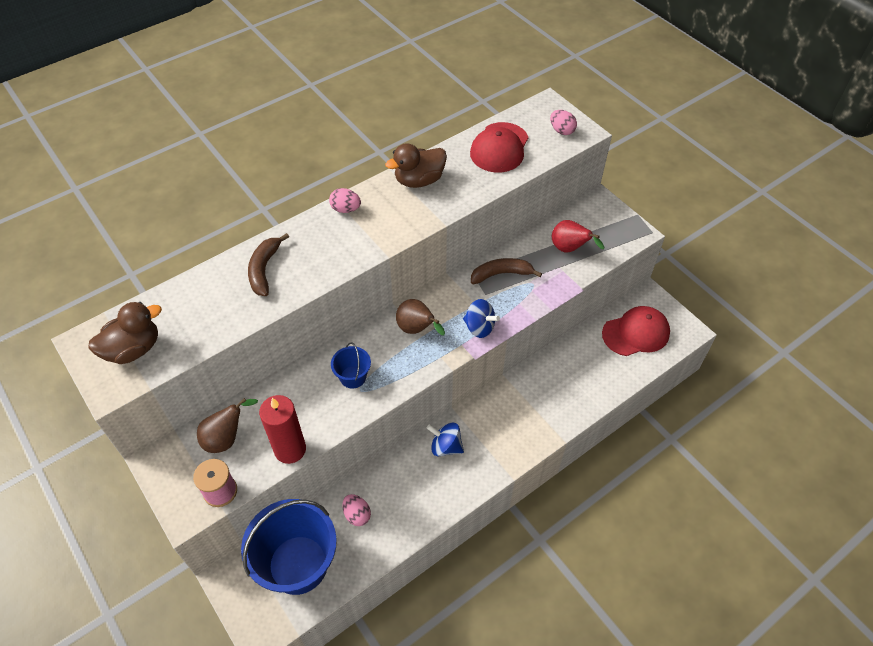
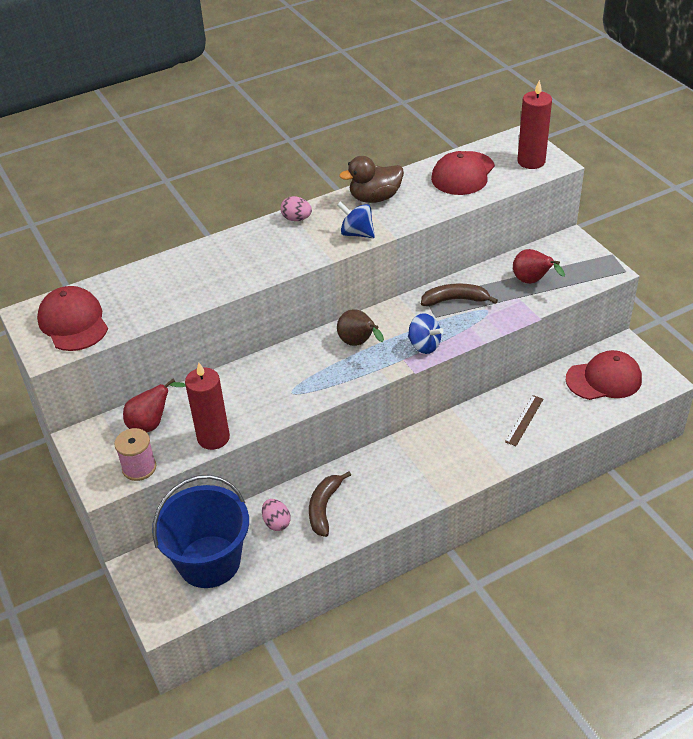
camera: 10 degrees right, 10 degrees down
(133, 349) = (73, 322): brown duck -> red cap
(226, 438) = (151, 424): brown pear -> red pear
(264, 269) = (208, 265): brown banana -> brown banana (324, 507)
(353, 377) = (286, 380): blue bucket -> none
(445, 446) = (379, 469): blue spinning top -> blue spinning top (357, 233)
(561, 131) = (531, 161): pink egg -> red candle
(571, 382) = (524, 420): none -> brown ruler

